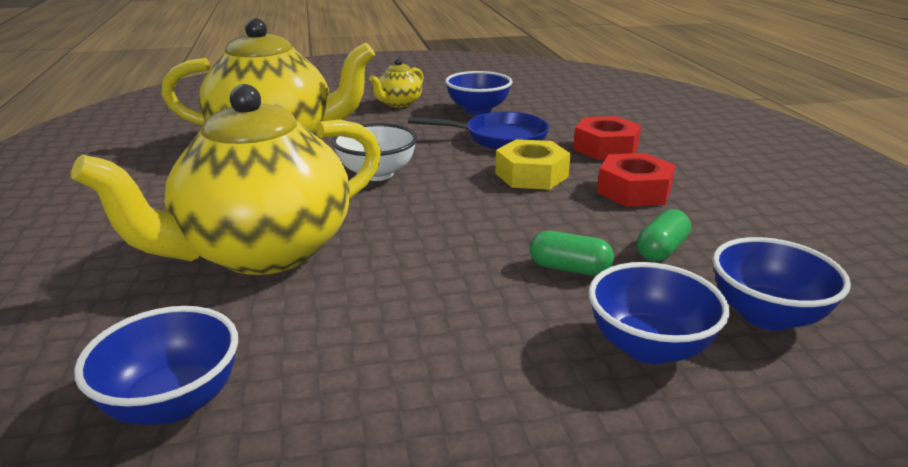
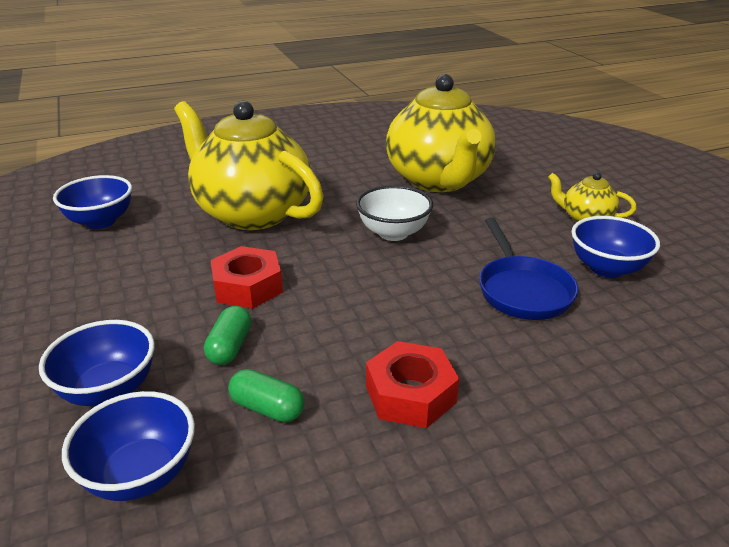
camera: 80 degrees right, 5 degrees up
(531, 175) = (425, 317): yellow nut -> none
(605, 148) = (540, 373): red nut -> red nut (248, 287)

